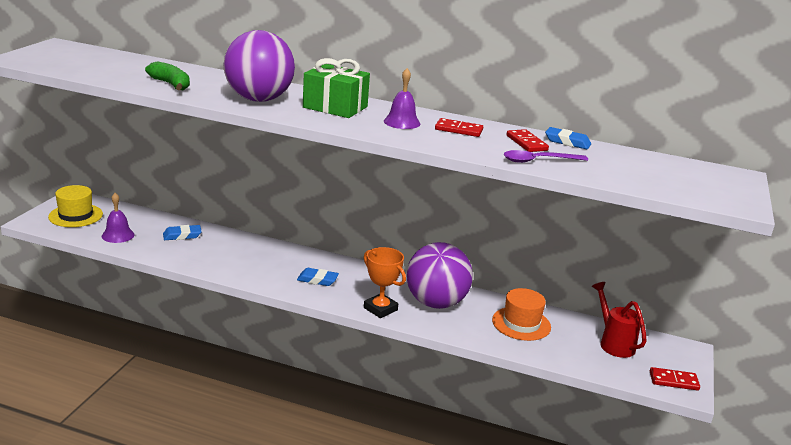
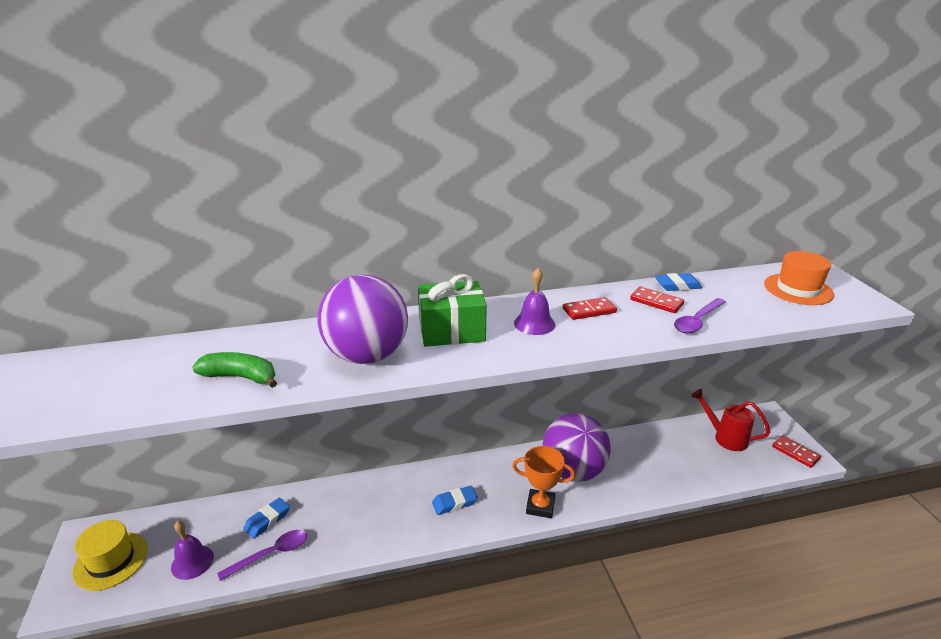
camera: 30 degrees left, 5 degrees up
(166, 251) = (271, 554): none -> purple spoon
(521, 324) = (652, 455): orange hat -> orange hat (798, 289)
(673, 381) = (795, 453): red domino -> red domino turned 75 degrees clockwise

